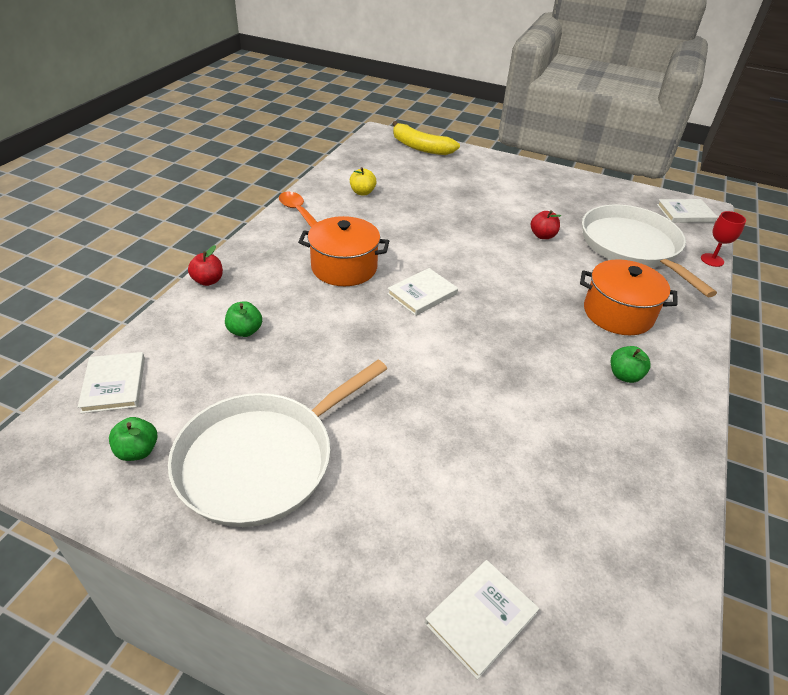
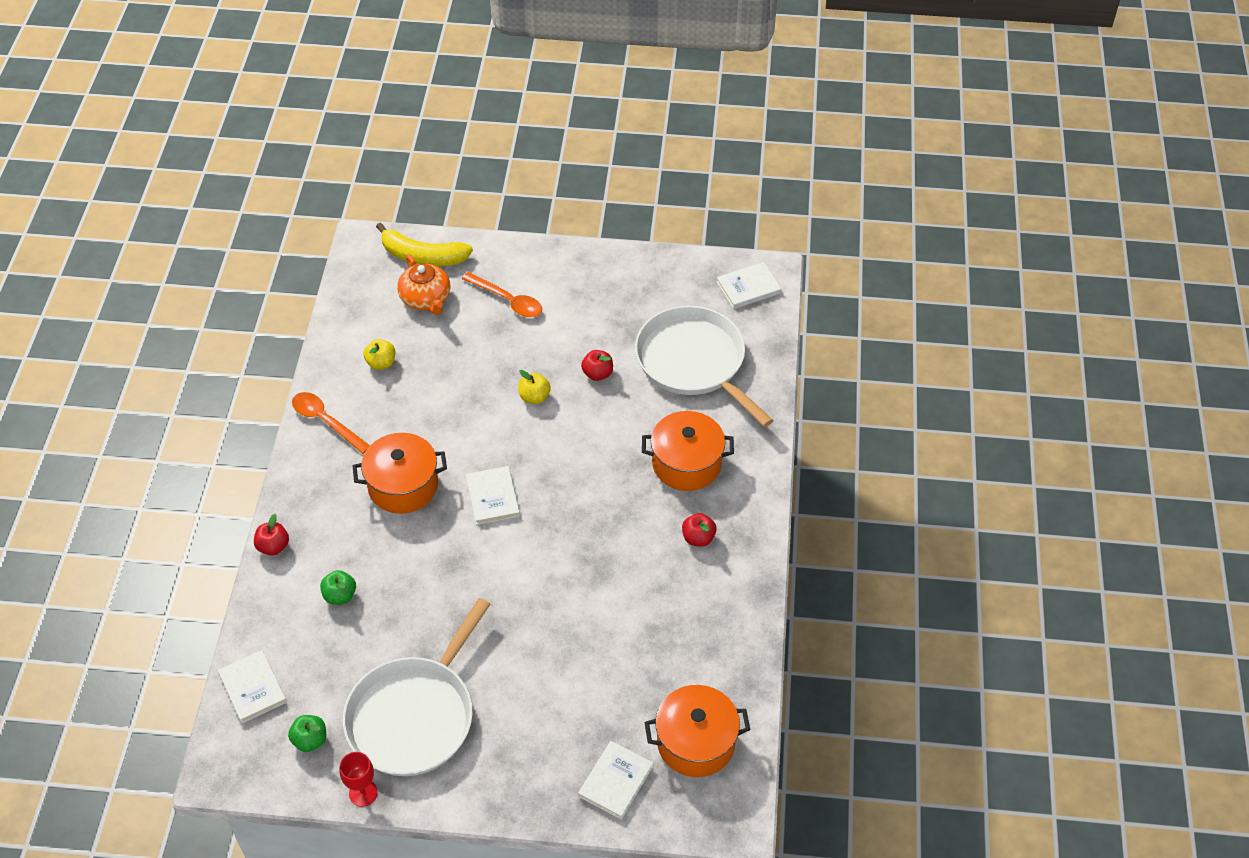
camera: 15 degrees left, 10 degrees up
(413, 167) = (426, 299): none -> orange teapot
(422, 294) = (493, 497): white book -> white book turned 45 degrees counterclockwise
(478, 181) = (508, 300): none -> orange spoon
(482, 238) = (534, 397): none -> yellow apple
(600, 599) = (696, 742): none -> orange pot
(624, 375) = (698, 538): green apple -> red apple
(712, 260) = (777, 357): red goblet -> red goblet (363, 793)

